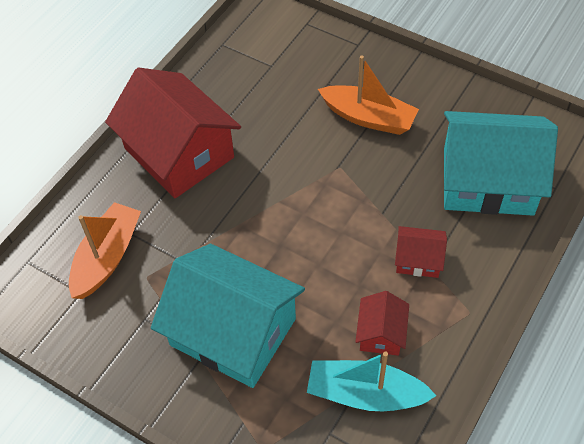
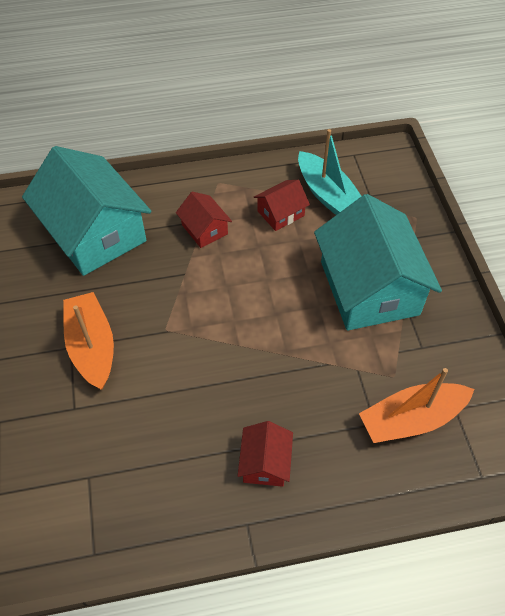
camera: 135 degrees left, 0 degrees up
(179, 153) = (265, 463): red house -> red house, size x0.45

